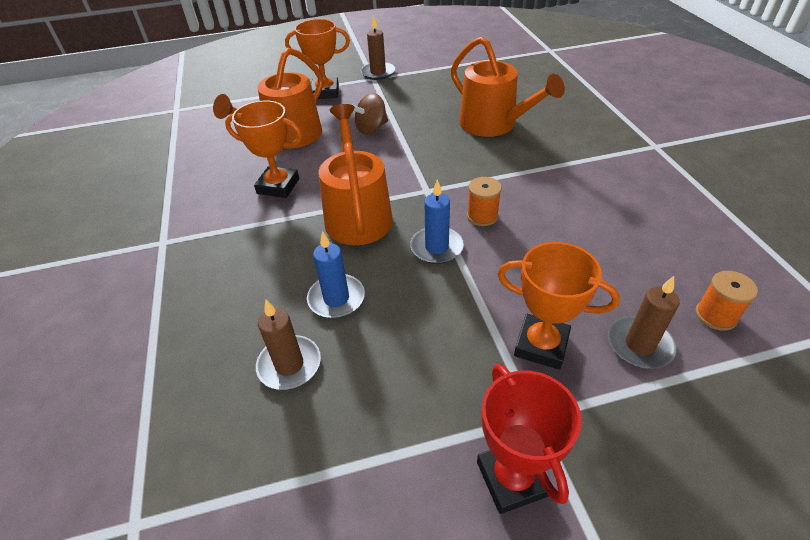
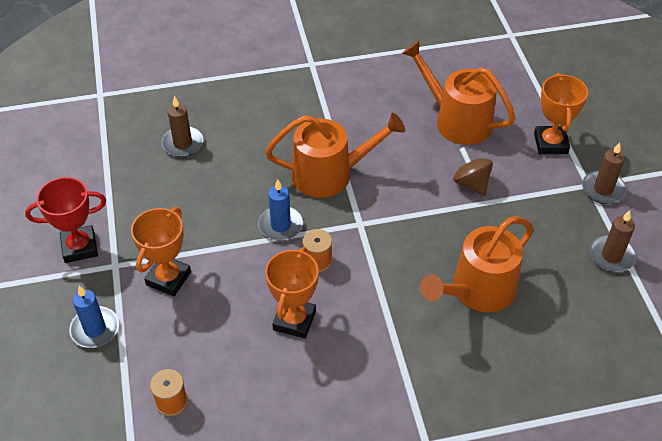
camera: 90 degrees right, 5 degrees up
(278, 186) = (376, 121): orange trophy -> orange trophy (294, 320)
(336, 298) = (235, 164): blue candle -> blue candle (95, 329)
(639, 345) = (155, 339): brown candle -> brown candle (611, 256)

